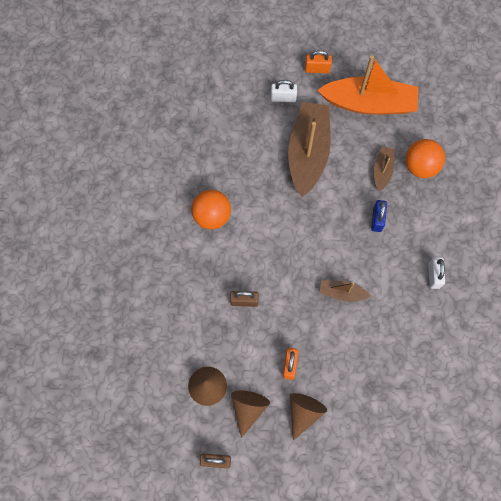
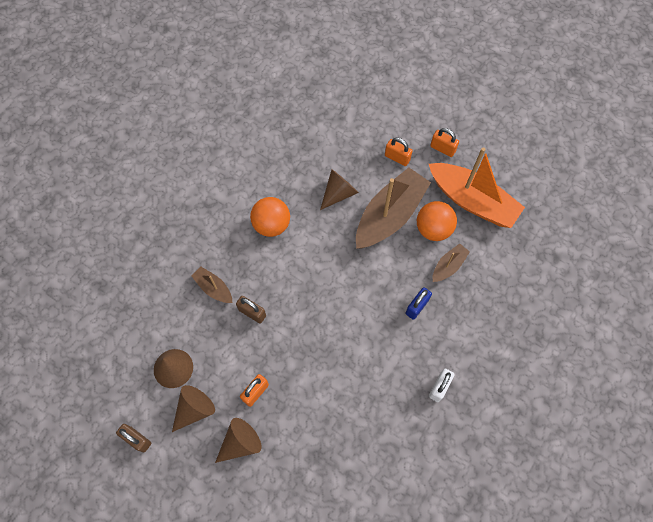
camera: 30 degrees right, 5 degrees down
(252, 156) = (339, 193): none -> brown cone
(283, 97) = (397, 158): white padlock -> orange padlock
(342, 293) = (343, 354): brown boat -> brown boat (213, 288)
(420, 166) = (487, 281): orange ball -> orange ball (433, 229)

